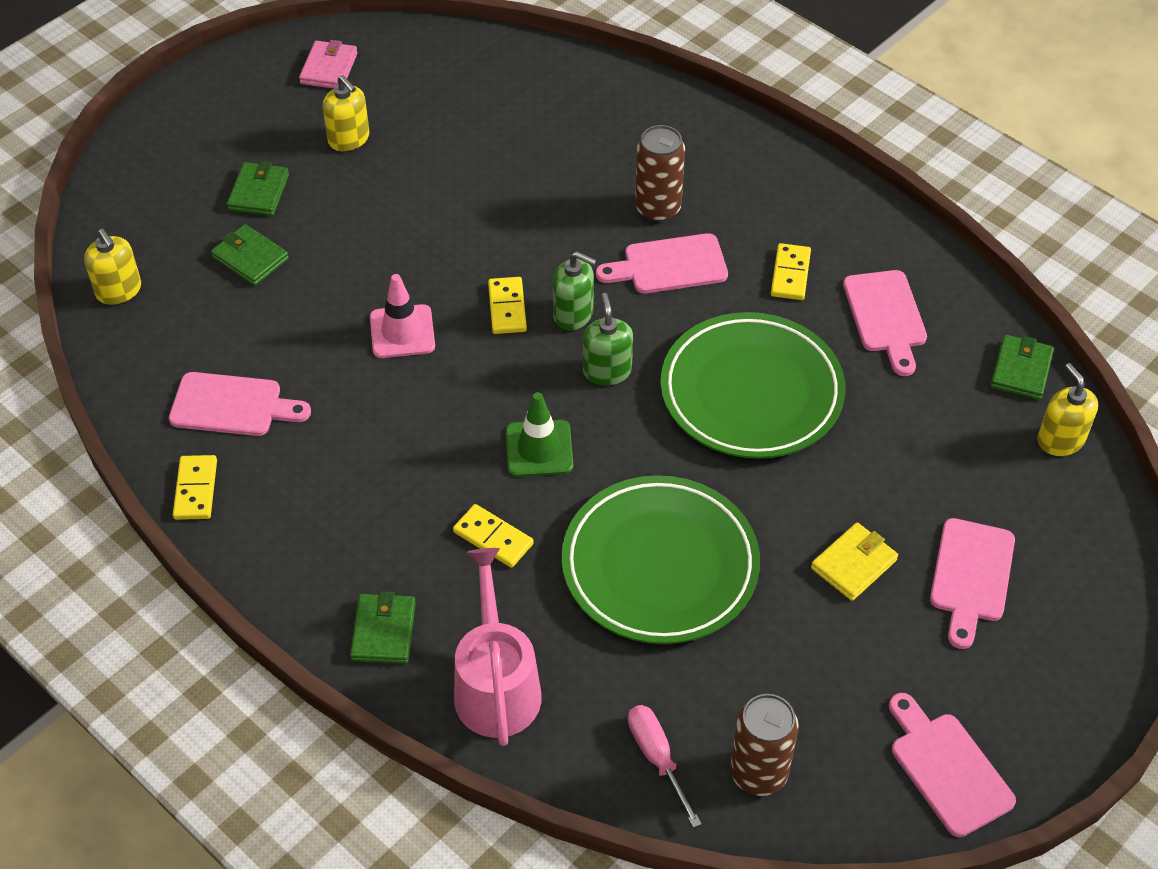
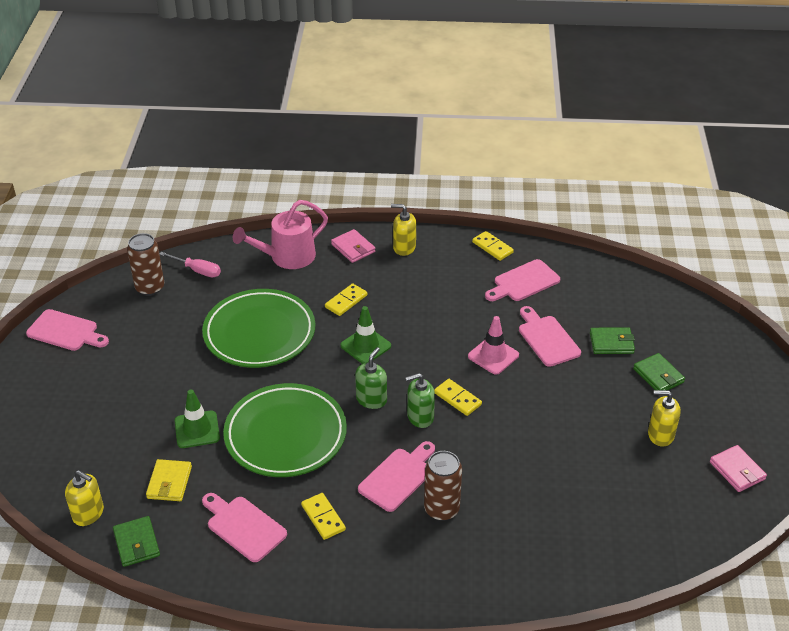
camera: 140 degrees right, 10 degrees down
(119, 291) = (644, 293): yellow soap dispenser -> yellow soap dispenser (404, 247)
(383, 631) = (353, 248): green wallet -> pink wallet
(493, 538) = (346, 301): yellow domino -> yellow domino turned 45 degrees counterclockwise
(496, 685) = (287, 257): pink watering can -> pink watering can turned 105 degrees clockwise
(607, 371) = (371, 399): green soap dispenser -> green soap dispenser turned 105 degrees counterclockwise
(853, 564) = (165, 385): yellow wallet -> yellow wallet (169, 482)
(856, 468) = (197, 429): none -> green traffic cone
(971, 576) = (100, 413): pink cutting board -> pink cutting board (547, 338)

